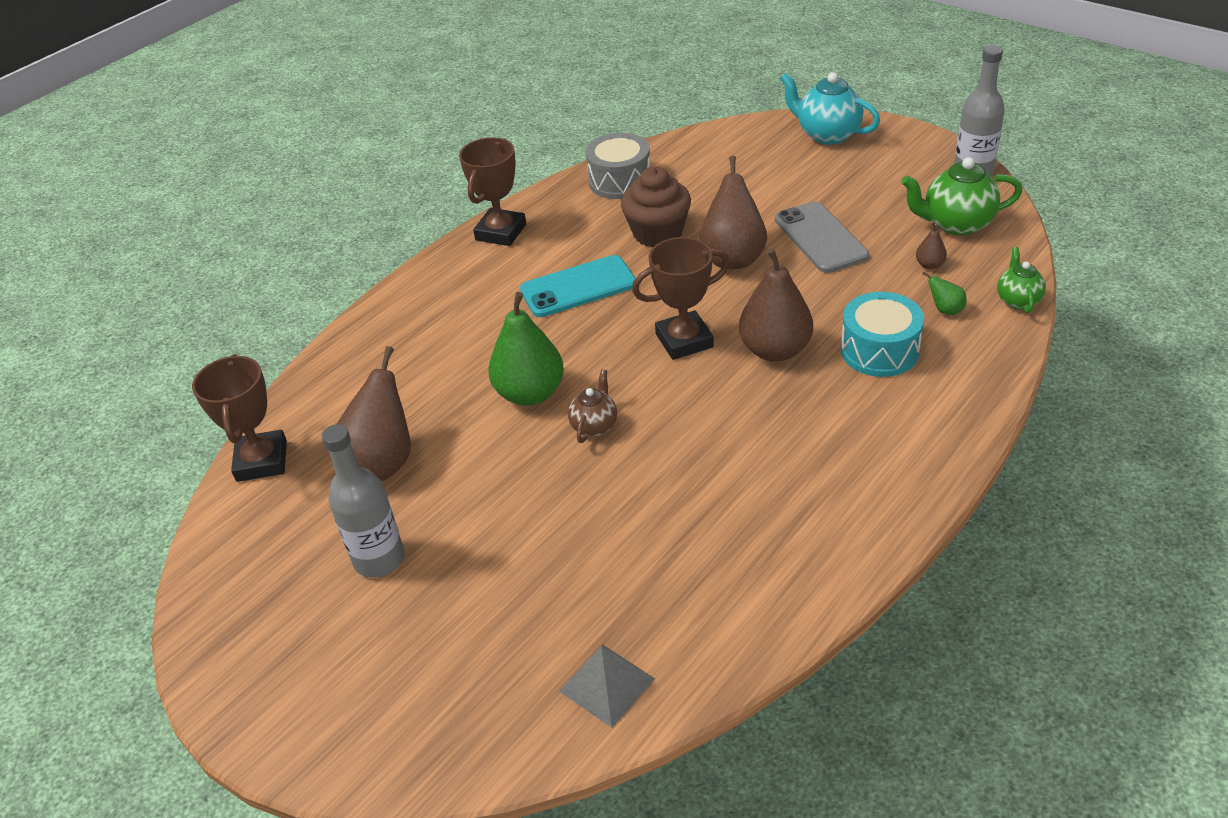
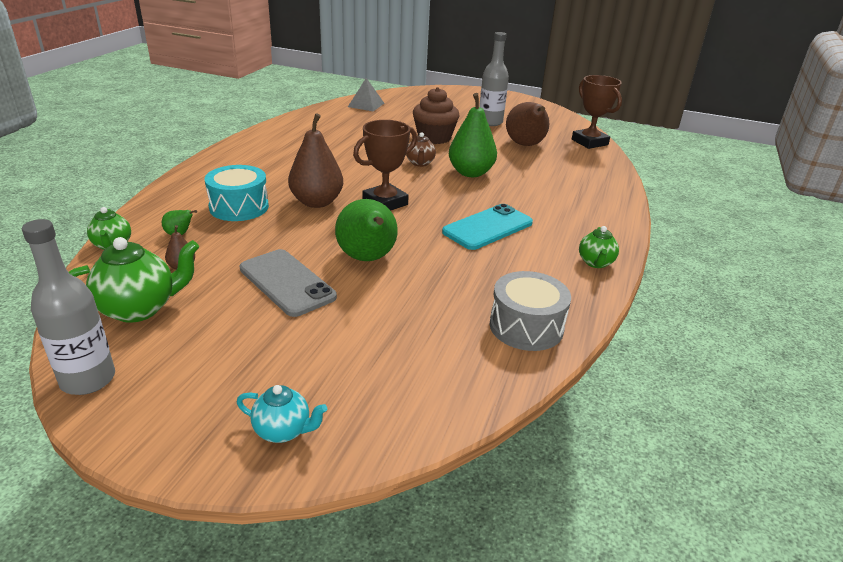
camera: 155 degrees right, 10 degrees down
(501, 232) = (595, 263): brown trophy -> green teapot
(657, 233) = (449, 274): brown cupcake -> brown cupcake (434, 138)
(733, 258) = (367, 258): brown pear -> green pear
(827, 135) = (283, 431): turquoise teapot -> turquoise teapot, size x0.59

